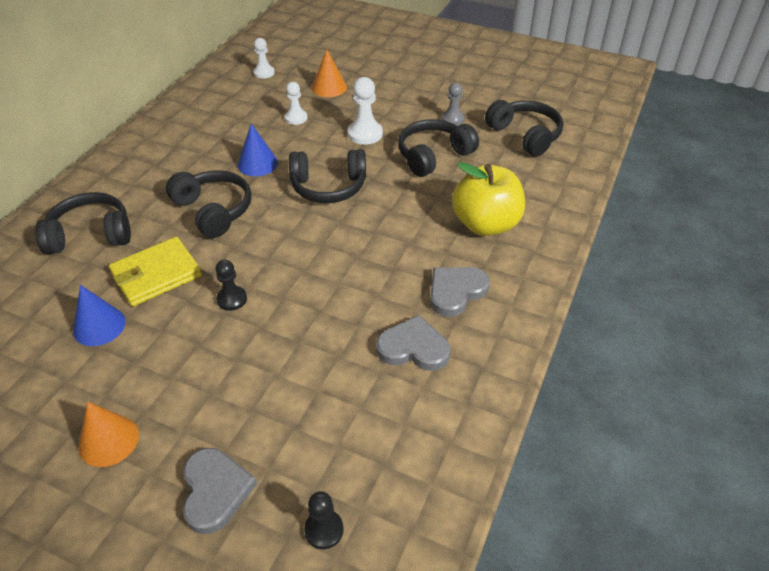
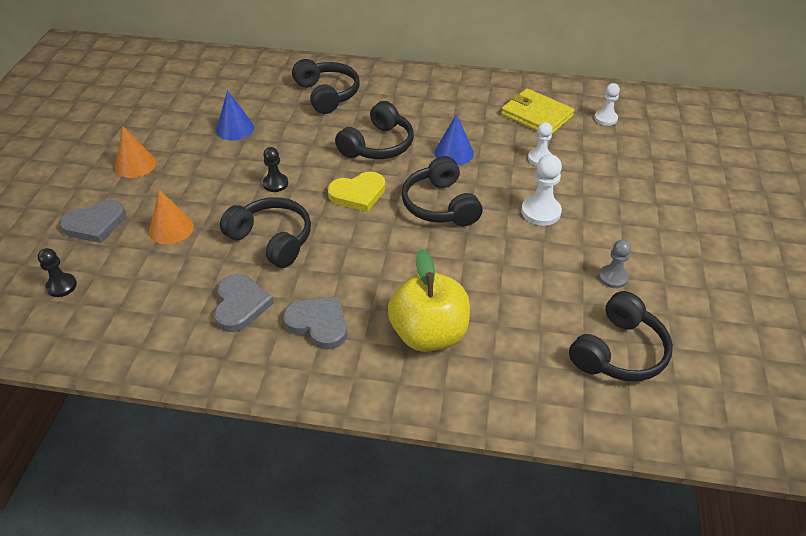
camera: 75 degrees right, 0 degrees up
(156, 274) = (293, 138): yellow wallet -> yellow wallet (536, 115)
(284, 237) = (358, 194): none -> yellow heart
(329, 87) = (610, 168): orange cone -> orange cone (171, 229)
(433, 156) = (530, 272): black headphones -> black headphones (272, 239)

